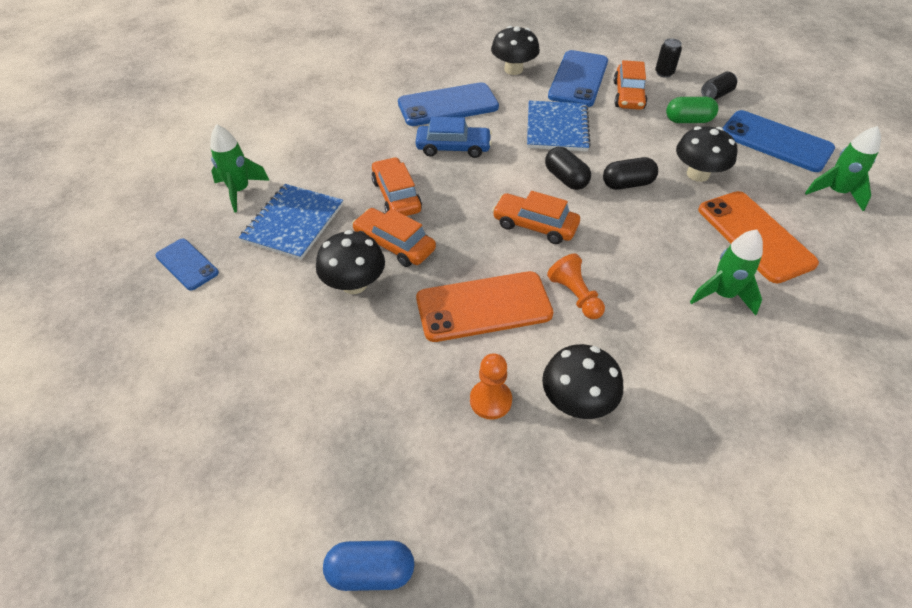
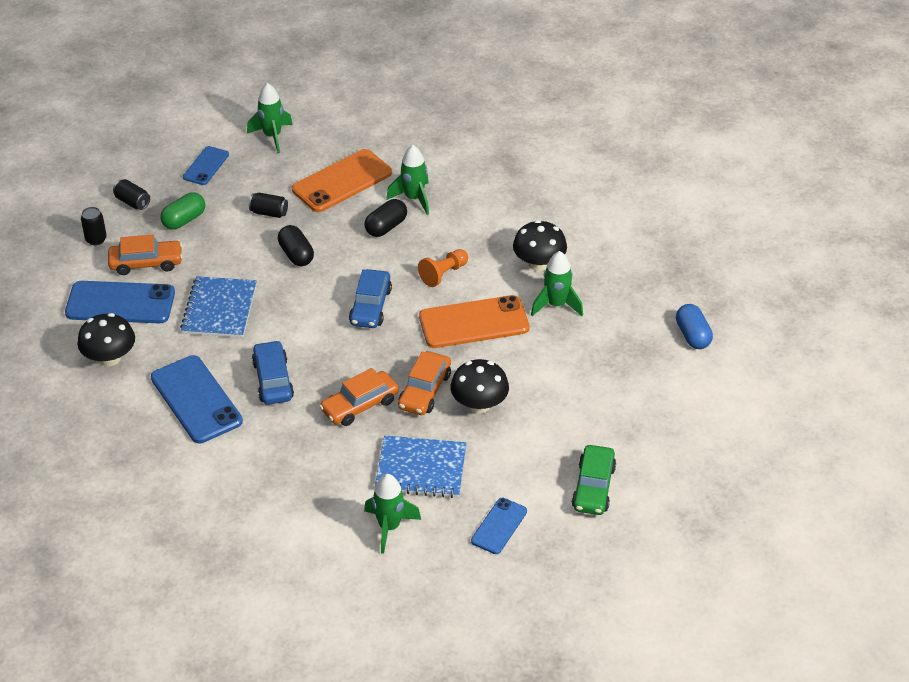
camera: 105 degrees left, 5 degrees down
(180, 357) = (593, 487): none -> green car
(483, 306) = (474, 322): orange phone -> orange phone turned 75 degrees counterclockwise
(490, 400) = (556, 305): orange pawn -> green rocket
(535, 225) = (370, 306): orange car -> blue car
(557, 128) = (219, 309): blue notebook -> blue notebook turned 75 degrees counterclockwise
(565, 179) = (300, 294): black capsule -> black capsule (386, 227)
(688, 120) = (184, 220): green capsule -> green capsule turned 60 degrees clockwise
(698, 174) = (269, 213): black mushroom -> black can
(775, 141) = (206, 166): blue phone -> blue phone, size x0.56

